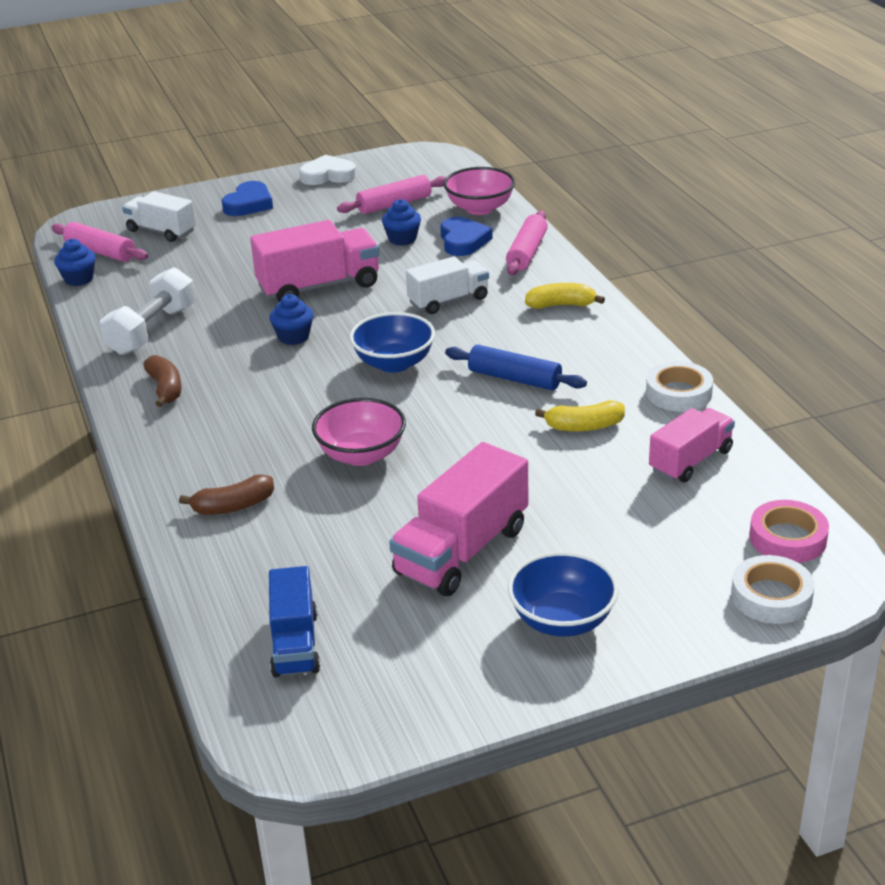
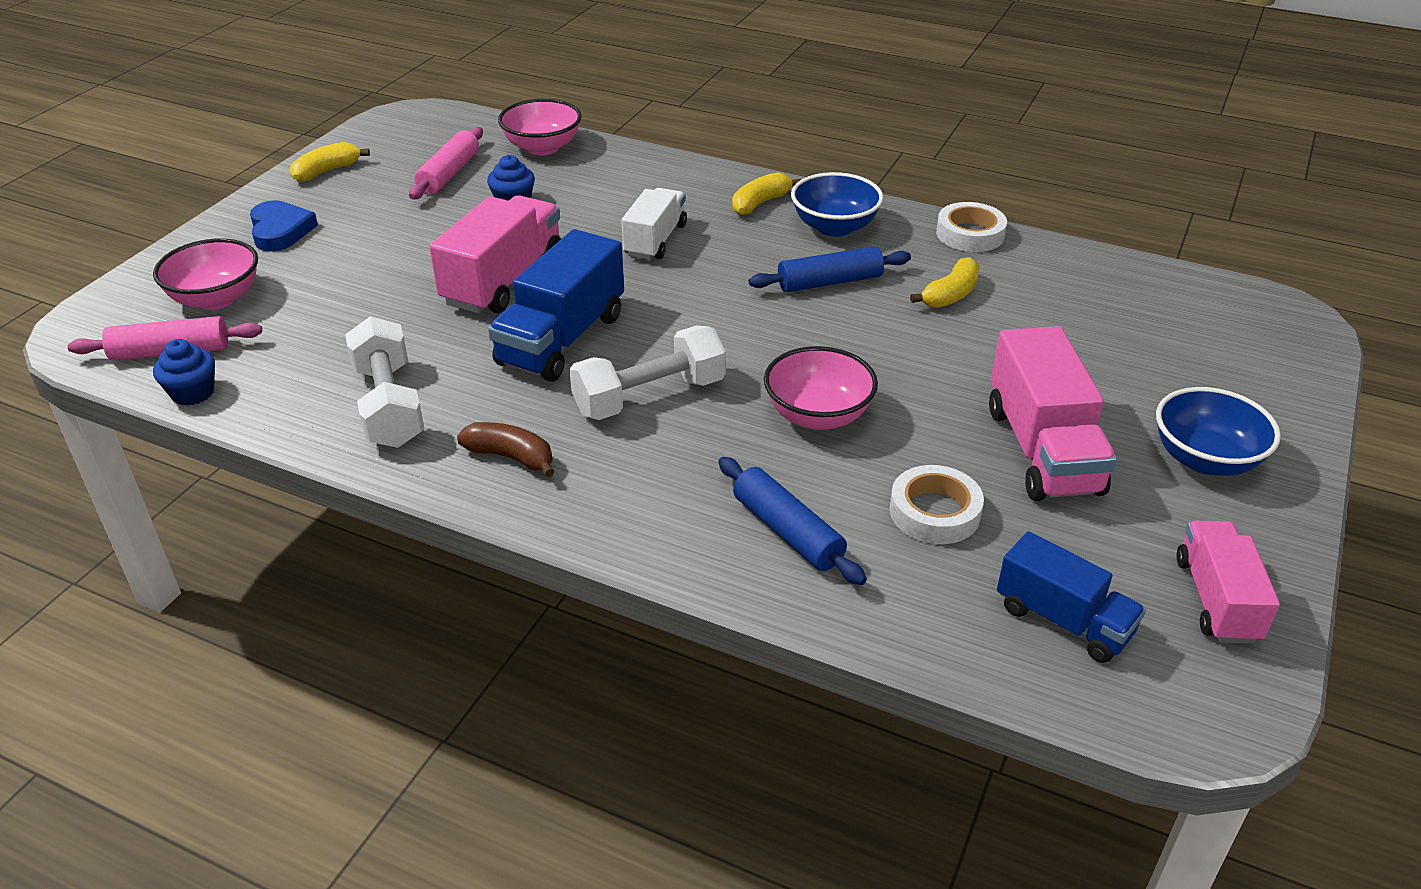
camera: 45 degrees left, 5 degrees up
(161, 231) = (216, 298): white truck -> pink bowl
(233, 506) = (787, 532): brown banana -> blue rolling pin
(286, 394) = (649, 397): none -> white dumbbell
(293, 337) = (561, 339): blue cupcake -> blue truck
(328, 175) = (327, 171): white heart -> yellow banana
(394, 363) = (703, 318): blue bowl -> blue bowl (834, 227)
(463, 241) = (577, 182): blue heart -> none
(527, 252) = (653, 170): pink rolling pin -> none
(690, 461) = (1068, 282): pink truck -> pink truck (1216, 600)
(771, 596) = (1287, 355): white tape -> white tape (934, 512)
(787, 538) = (1223, 306): pink tape -> none

